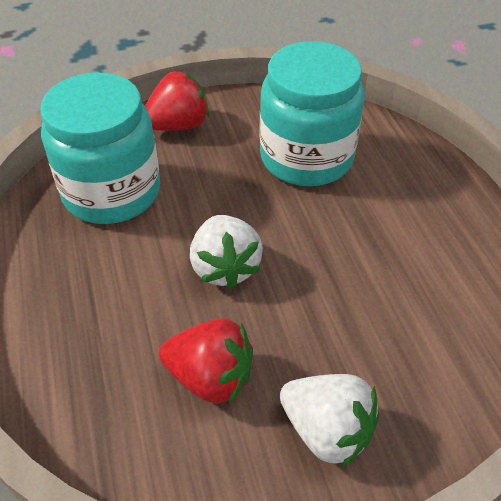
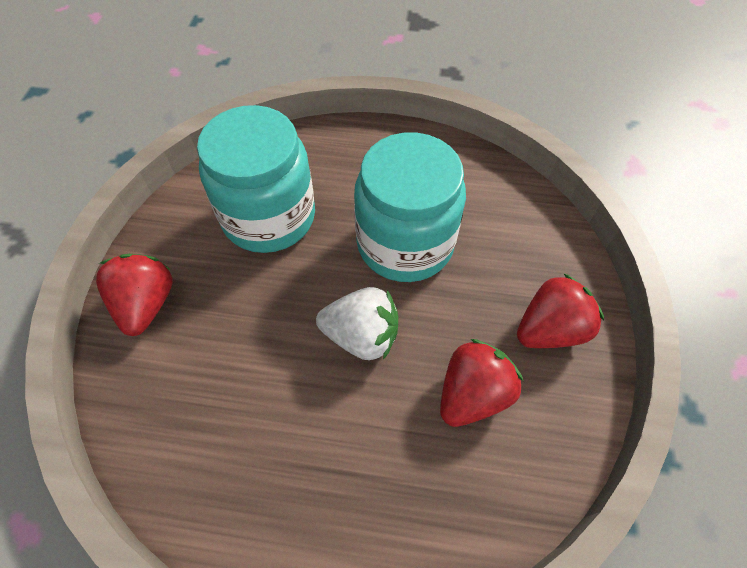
camera: 65 degrees left, 10 degrees up
(112, 192) = (202, 405): turquoise jar -> turquoise jar (405, 243)
(327, 430) = (550, 329): white strawberry -> red strawberry

